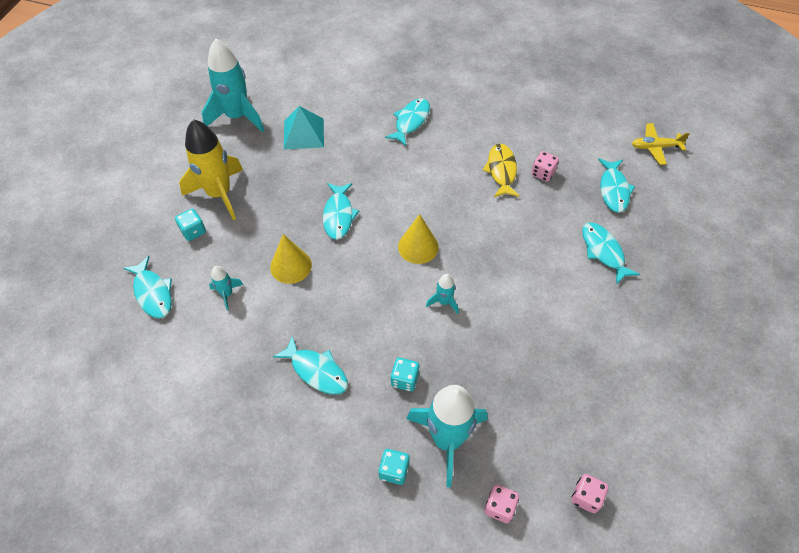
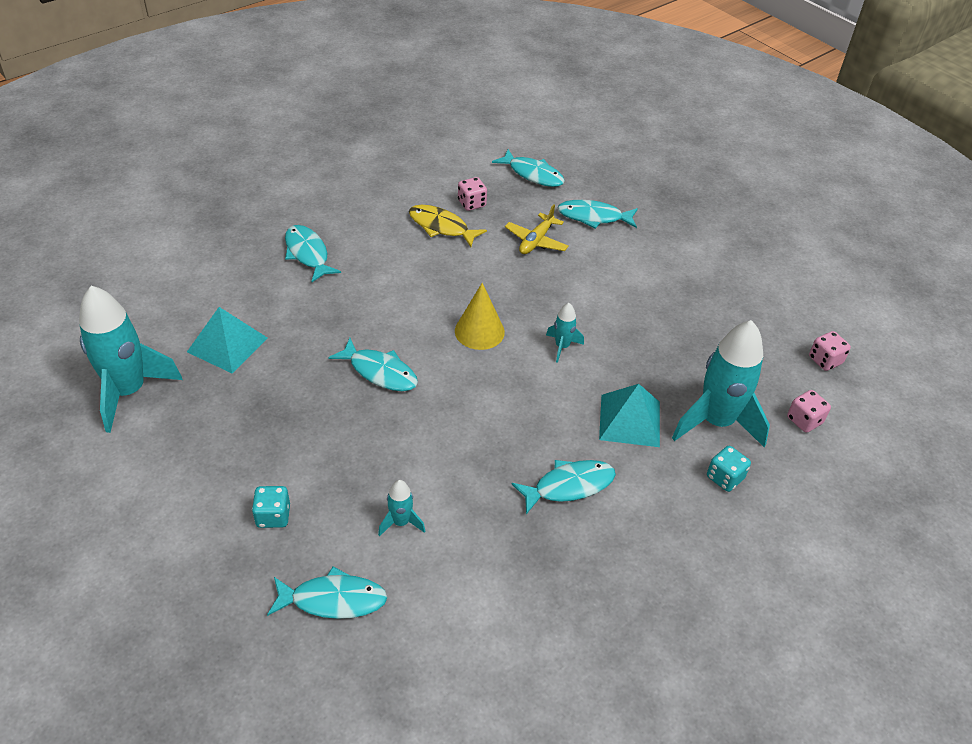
camera: 60 degrees left, 10 degrees down
(219, 194) = (239, 464): yellow rocket -> none
(291, 266) = (412, 445): yellow cone -> none
(404, 379) = (630, 420): turquoise dice -> turquoise pyramid
(655, 147) = (510, 126): yellow plane -> yellow plane (536, 241)

